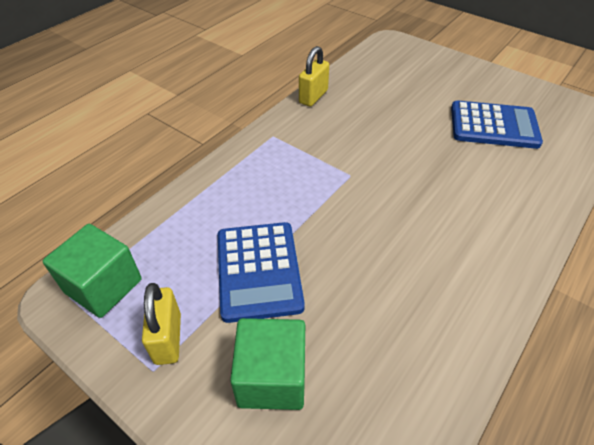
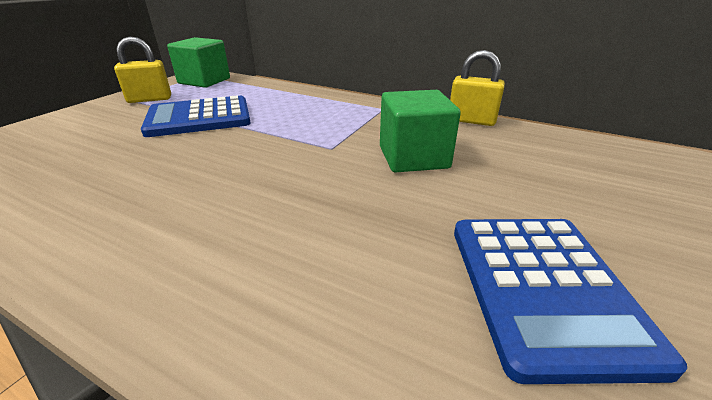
camera: 80 degrees right, 15 degrees down
(272, 377) = (87, 130): green cube -> green cube (413, 157)

